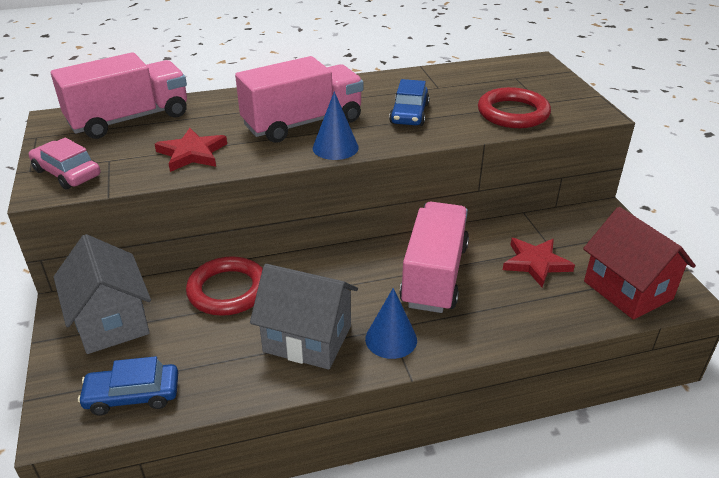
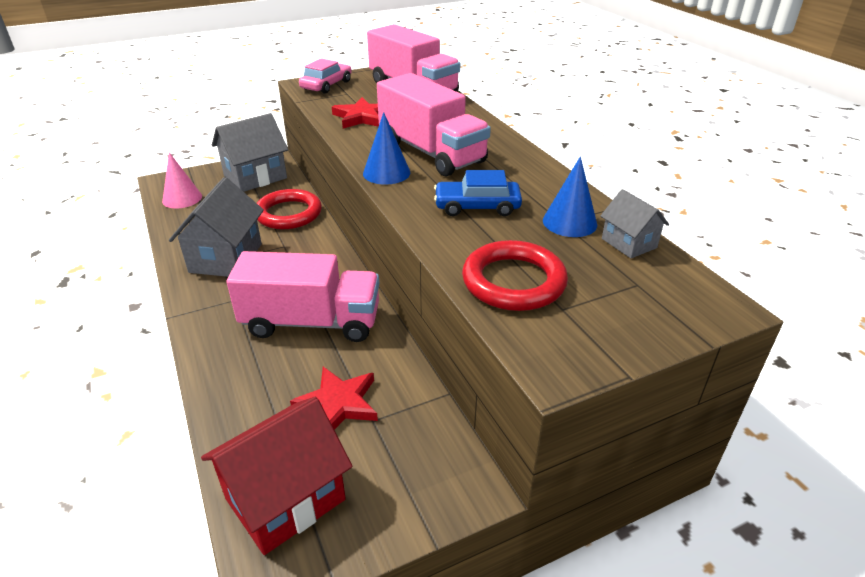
camera: 80 degrees right, 0 degrees up
(132, 395) = (182, 198): blue car -> pink cone
(391, 339) = (219, 301): blue cone -> blue cone (569, 222)
(469, 71) = (629, 243): none -> grey house

